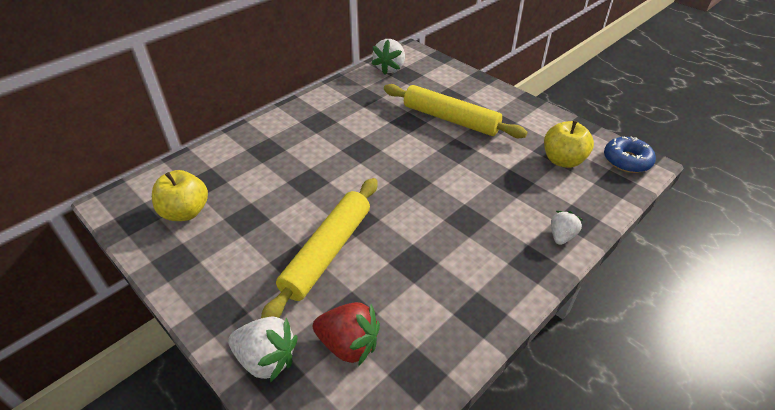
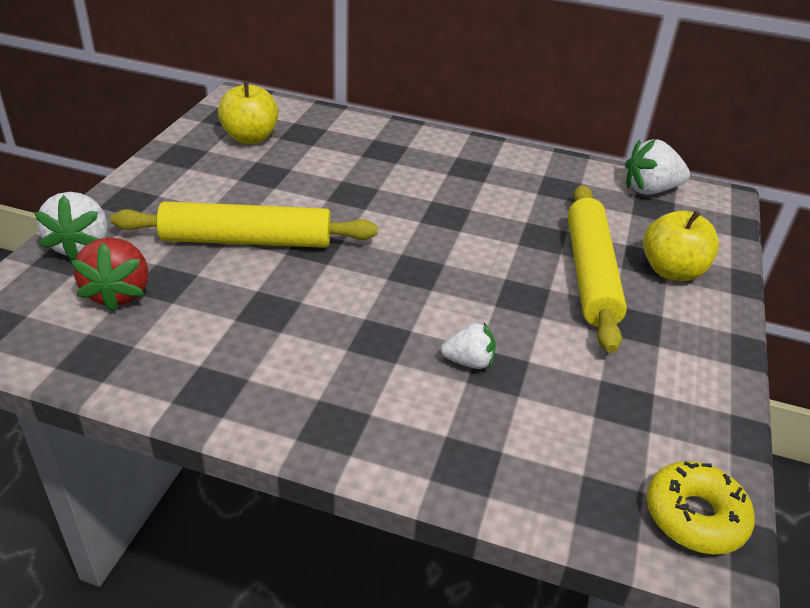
camera: 60 degrees right, 5 degrees down
(561, 236) = (413, 450): white strawberry -> white strawberry (469, 362)
(562, 160) = (608, 421): yellow apple -> yellow apple (671, 271)
(627, 160) = (694, 516): blue donut -> yellow donut

